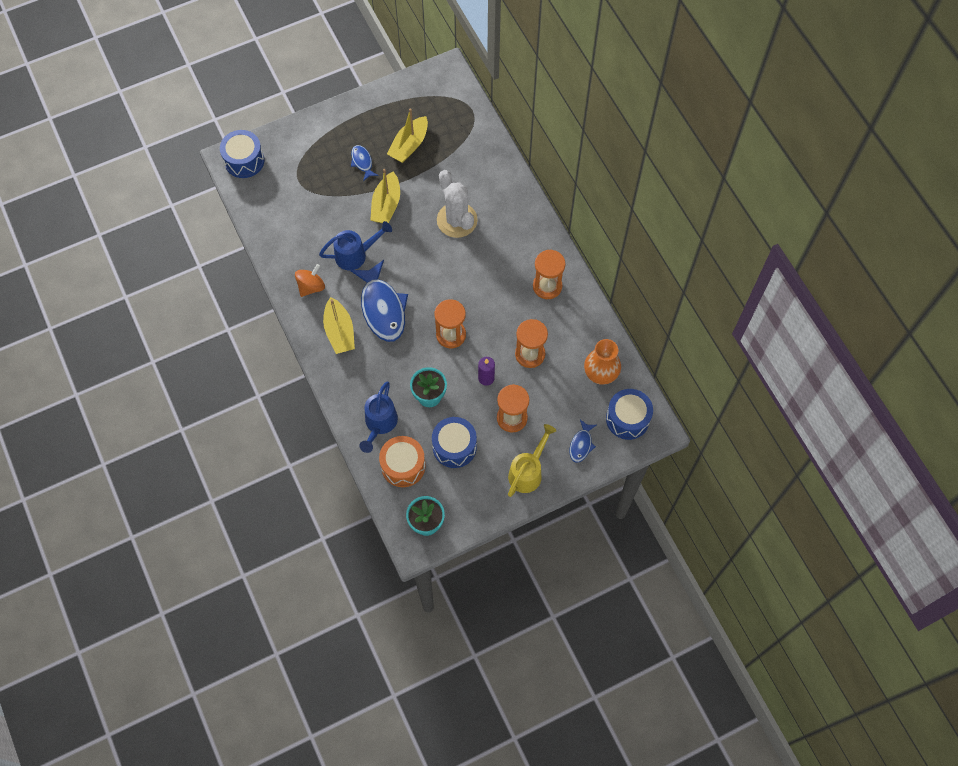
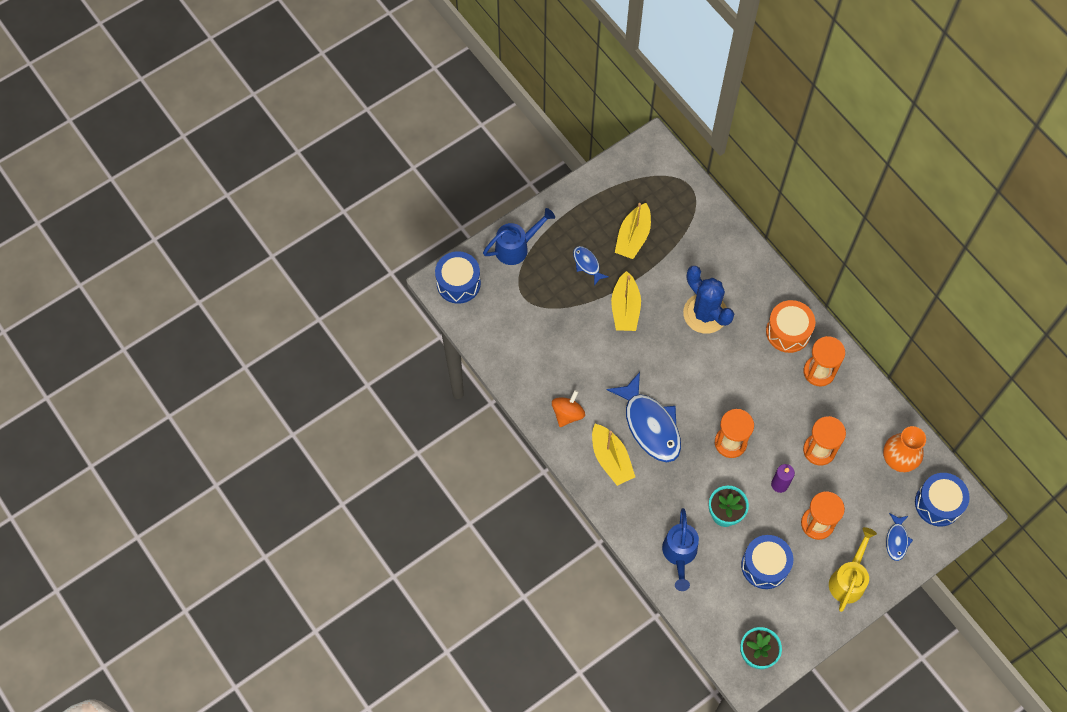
camera: 10 degrees left, 0 degrees up
(355, 255) = (606, 370): blue watering can -> blue watering can (516, 247)
(403, 466) = (716, 596): orange drum -> orange drum (788, 332)
(457, 220) = (705, 313): white cactus -> blue cactus

